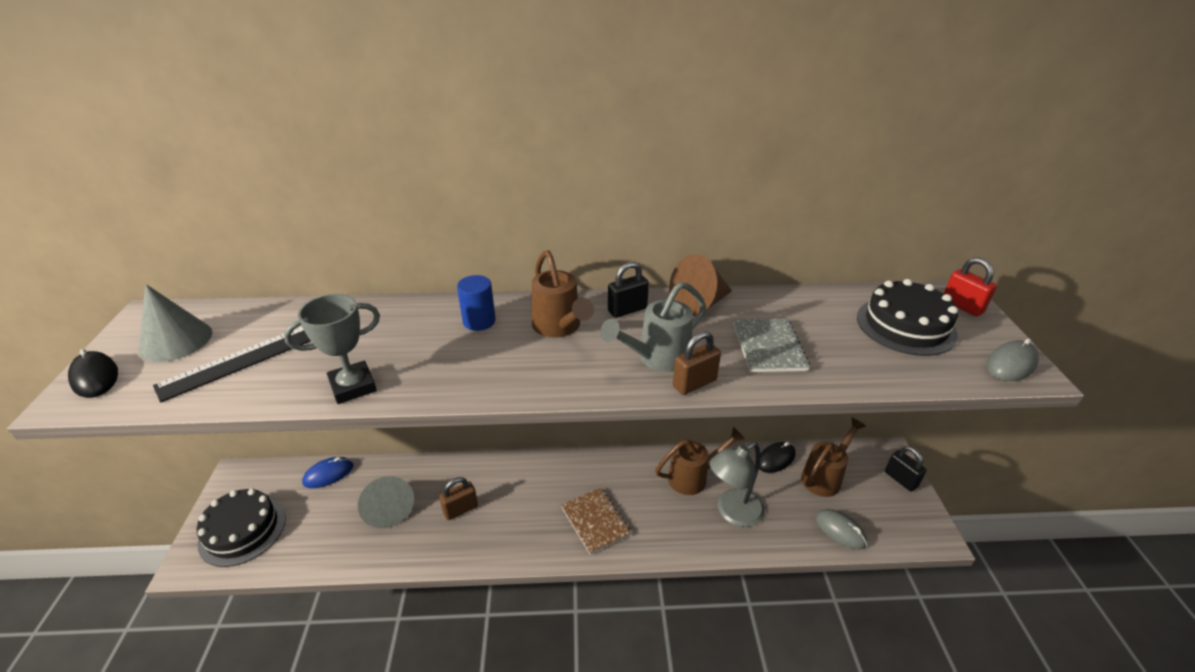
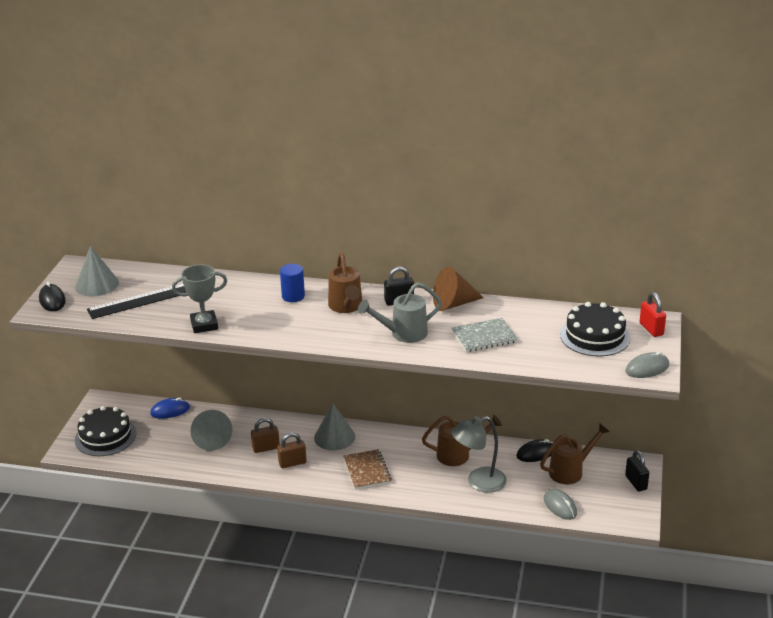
camera: 15 degrees right, 5 degrees down
(541, 477) = (334, 437): none -> grey cone
(694, 383) = (419, 351): brown padlock -> brown padlock (292, 463)
(769, 347) = (484, 337): grey notebook -> grey notebook turned 60 degrees clockwise

